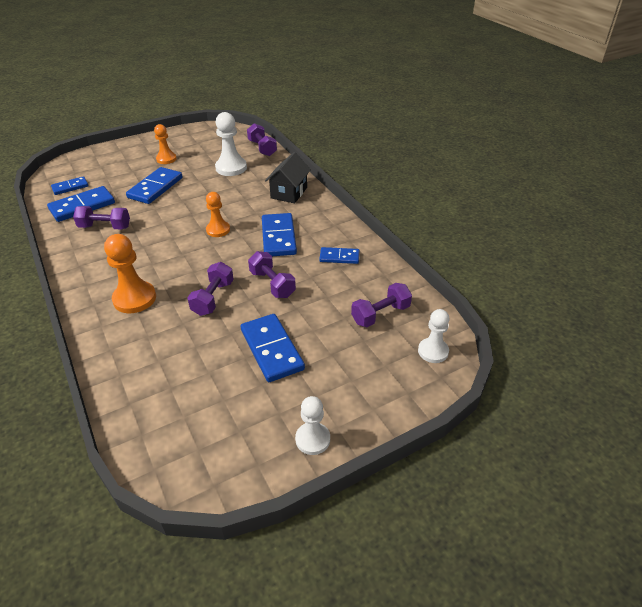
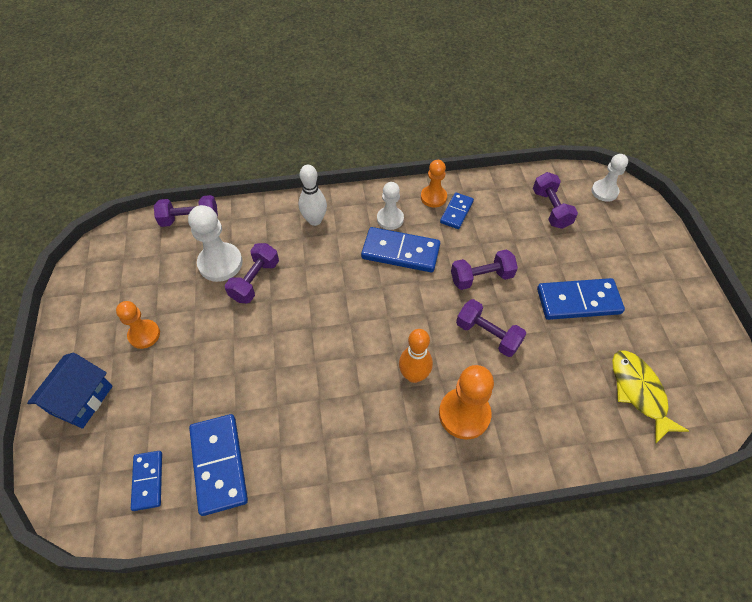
camera: 70 degrees left, 15 degrees up
(105, 227) = (292, 436): purple dumbbell -> purple dumbbell (255, 281)
(118, 154) = (82, 400): none -> blue house
(155, 188) = (221, 360): blue domino -> none
(163, 267) = (414, 375): none -> orange bowling pin
(179, 406) = (639, 392): none -> yellow fish
(218, 230) = (360, 306): orange pawn -> orange pawn (433, 197)
(289, 193) = (314, 220): black house -> white bowling pin
(312, 439) = (688, 298): white pawn -> white pawn (390, 219)

